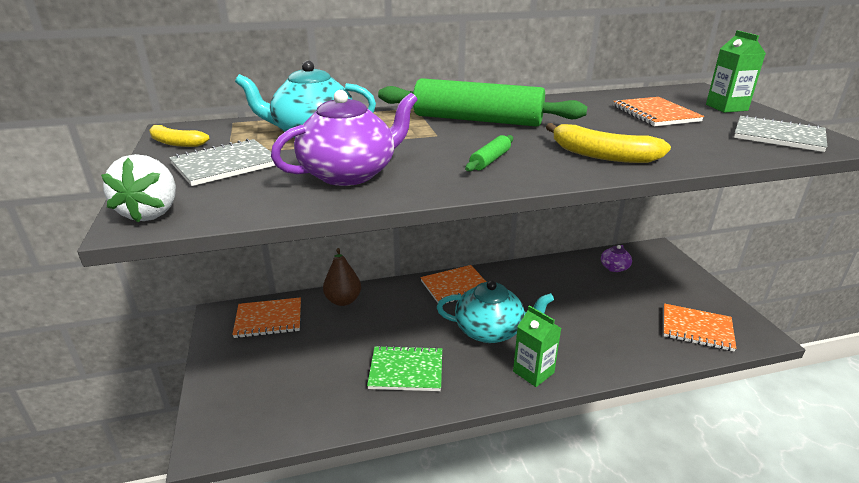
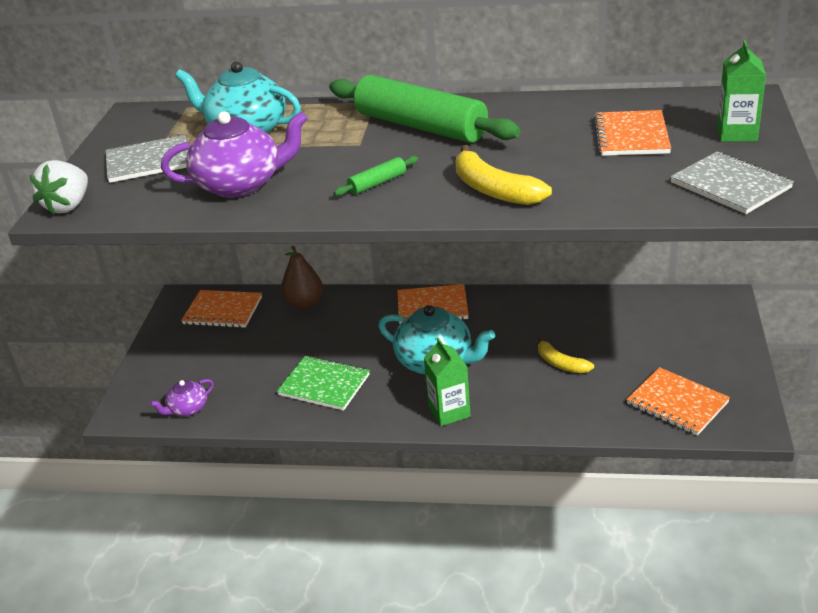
camera: 25 degrees right, 5 degrees up
(175, 143) = (124, 130): yellow banana -> yellow banana (561, 363)
(614, 268) = (641, 314): purple teapot -> purple teapot (187, 409)

